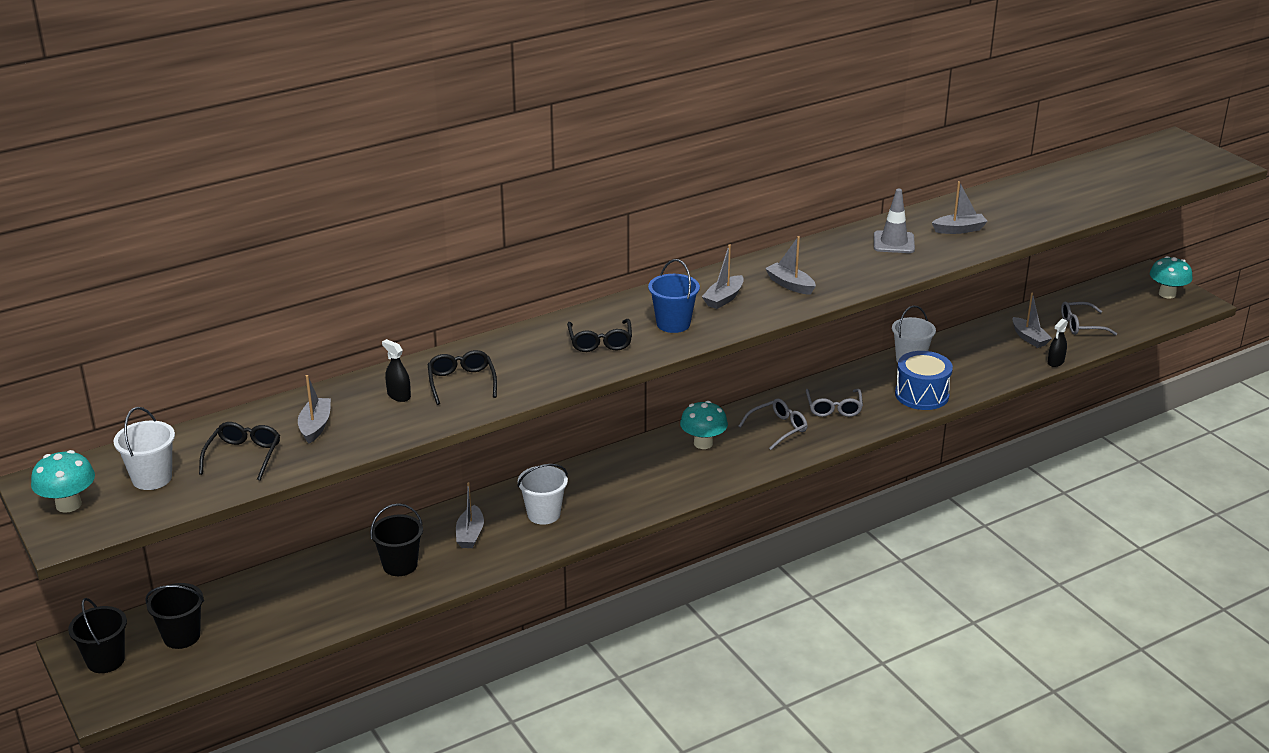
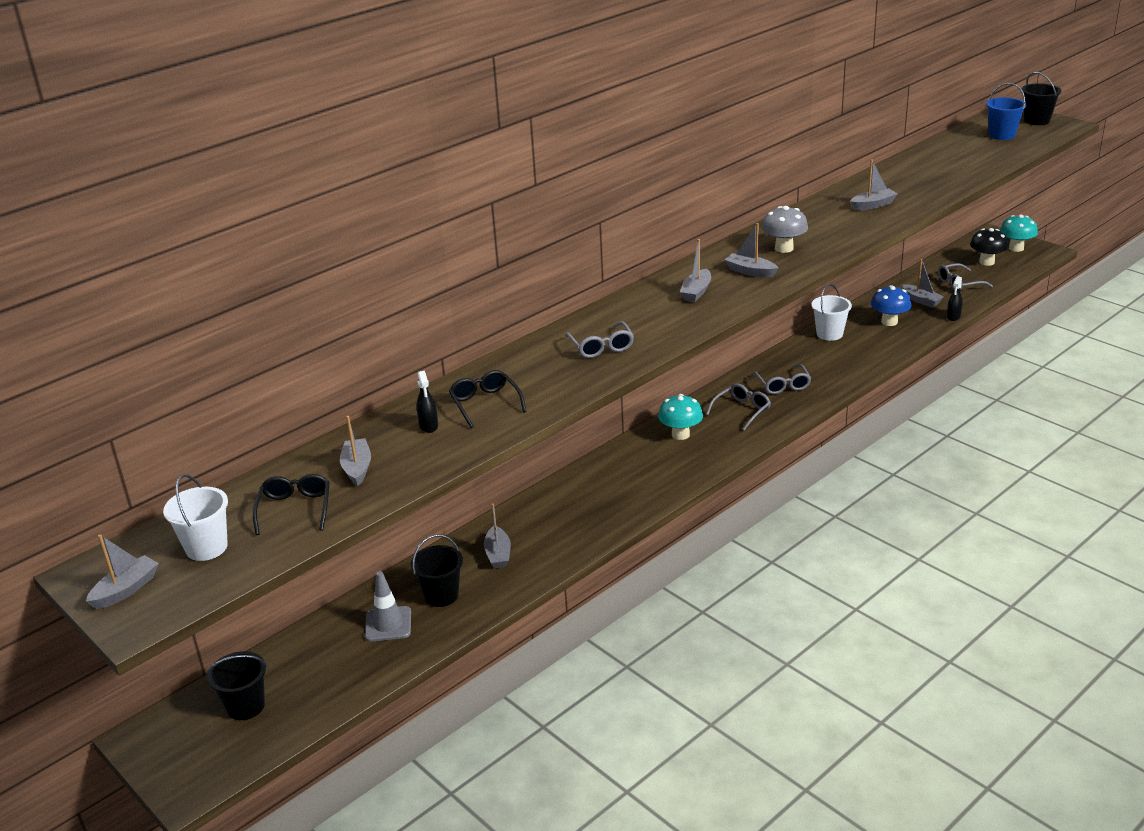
camera: 10 degrees left, 0 degrees up
(68, 504) = (126, 590): turquoise mushroom -> grey boat
(105, 660) = (174, 746): black bucket -> black bucket (1036, 120)
(399, 396) = (429, 426): black spray bottle -> black spray bottle turned 135 degrees counterclockwise
(543, 514) = (560, 523): white bucket -> none
(600, 342) = (601, 347): black glasses -> grey glasses
(673, 324) = (661, 320): blue bucket -> blue bucket (1002, 135)
(838, 264) = (784, 248): none -> grey mushroom
(893, 242) = (822, 223): grey traffic cone -> grey traffic cone (388, 624)
(921, 395) = (853, 361): blue drum -> none
(982, 357) = (889, 322): none -> blue mushroom
(1125, 305) = (986, 262): none -> black mushroom

